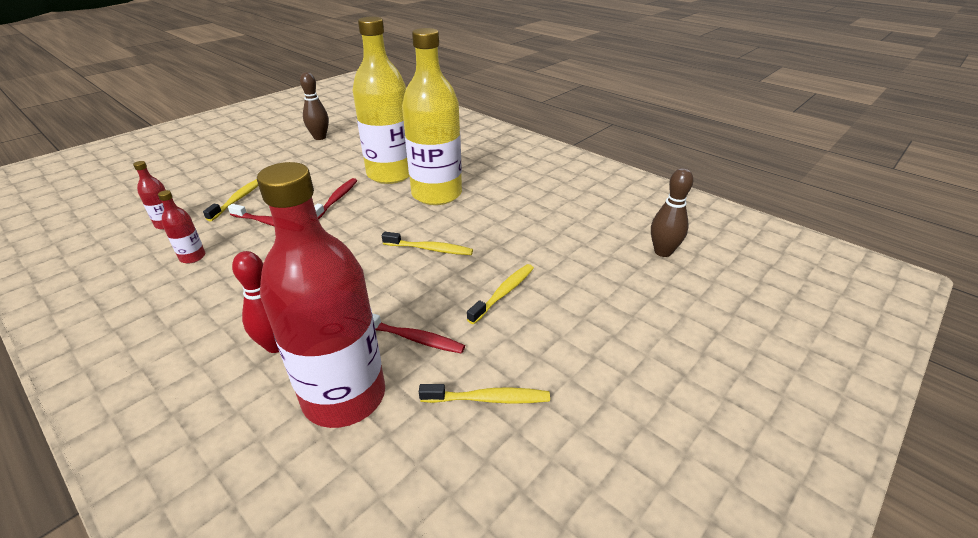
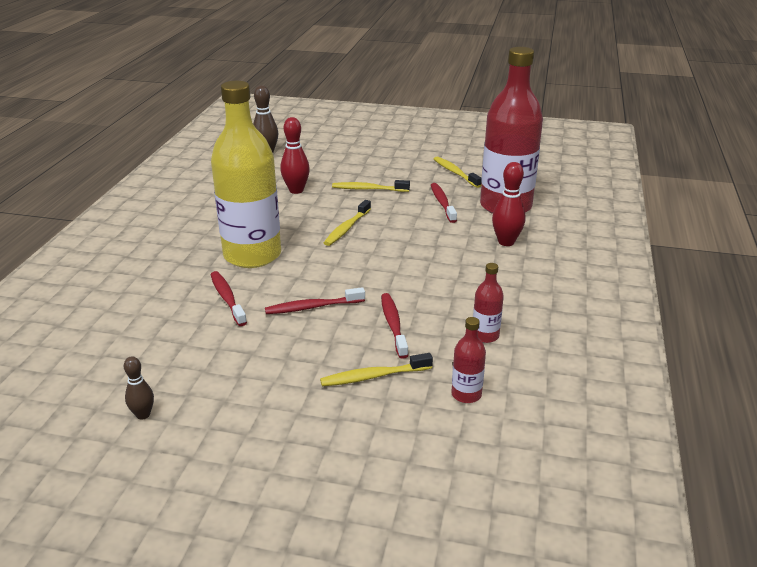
camera: 120 degrees left, 5 degrees down
(320, 137) = (143, 415): brown bowling pin -> brown bowling pin, size x0.61
(390, 174) = (227, 298): yellow bottle -> red toothbrush
(430, 249) = (347, 228): yellow toothbrush -> yellow toothbrush turned 135 degrees counterclockwise
(541, 244) = (296, 190): none -> red bowling pin

